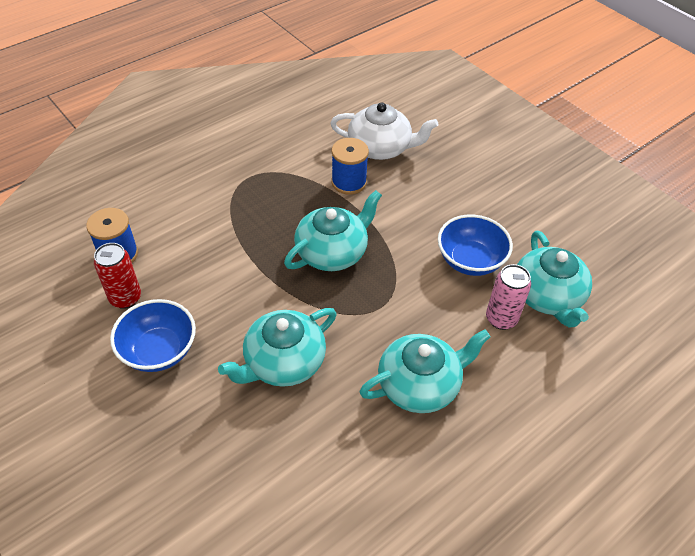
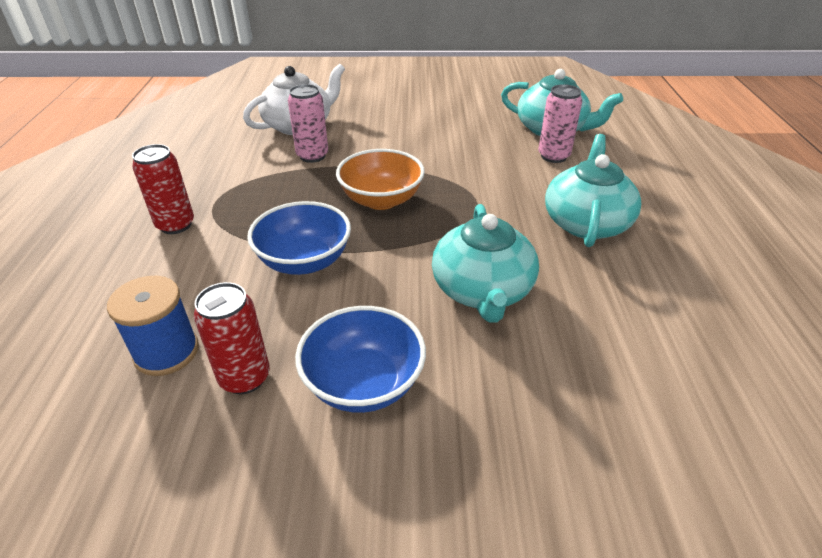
camera: 50 degrees left, 10 degrees down
(214, 177) = (175, 225): none -> red can
(332, 252) = (381, 200): turquoise teapot -> orange bowl
(349, 182) = (312, 156): blue spool -> pink can
(470, 260) = (478, 142): blue bowl -> blue bowl (304, 261)

